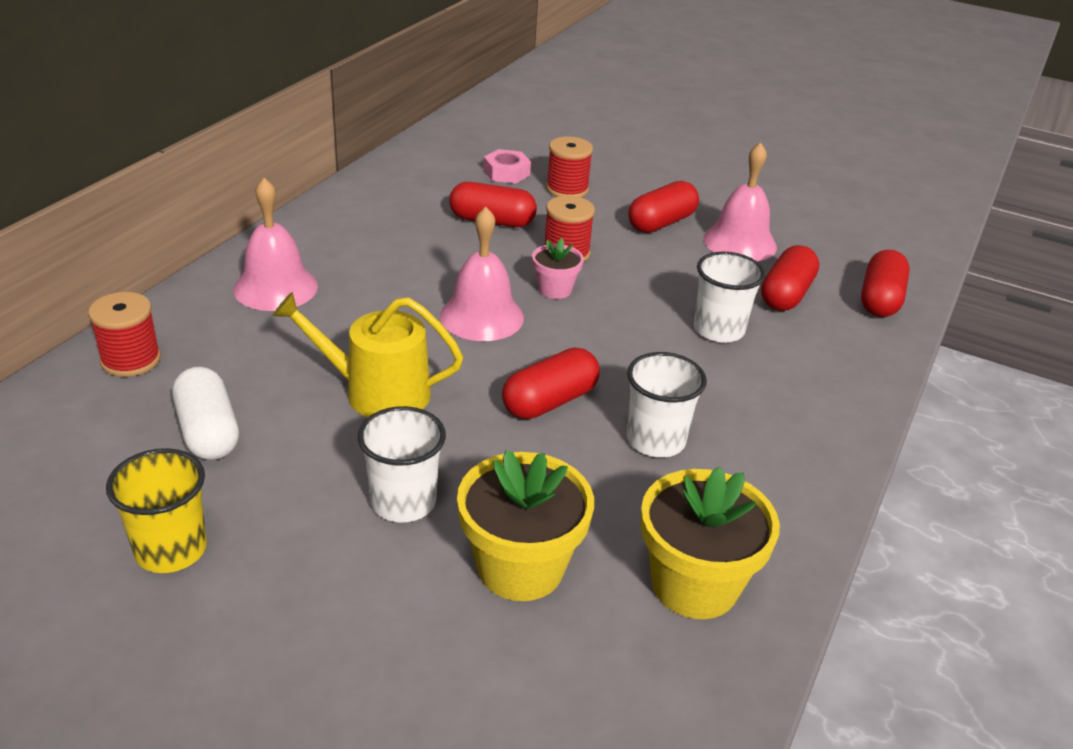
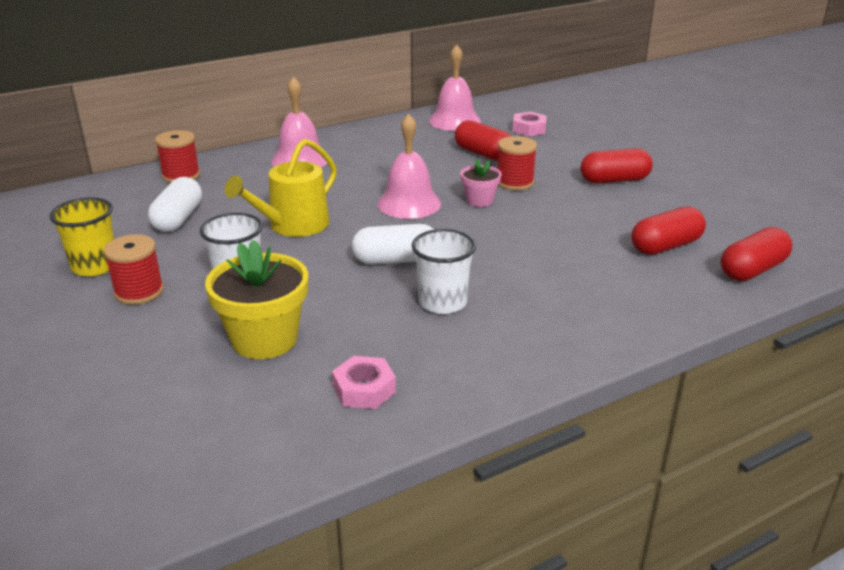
camera: 35 degrees right, 5 degrees down
(376, 392) = (293, 225): yellow watering can -> yellow watering can turned 90 degrees counterclockwise
(550, 401) = (396, 260): red capsule -> white capsule
(567, 189) = (563, 146): red spool -> red spool (139, 292)
(694, 585) = (364, 389): yellow flower pot -> pink nut
(718, 330) = (577, 253): white cup -> none
(740, 242) = (667, 205): pink bell -> pink bell (454, 121)

